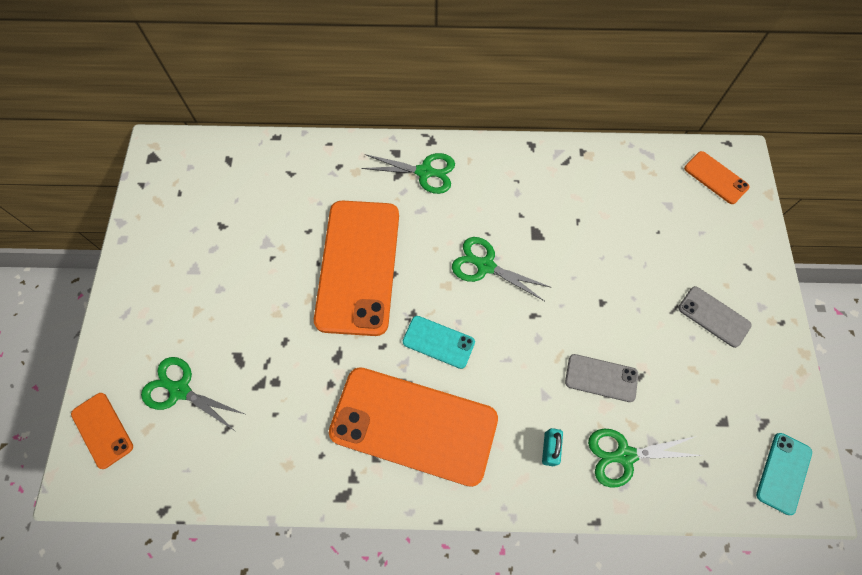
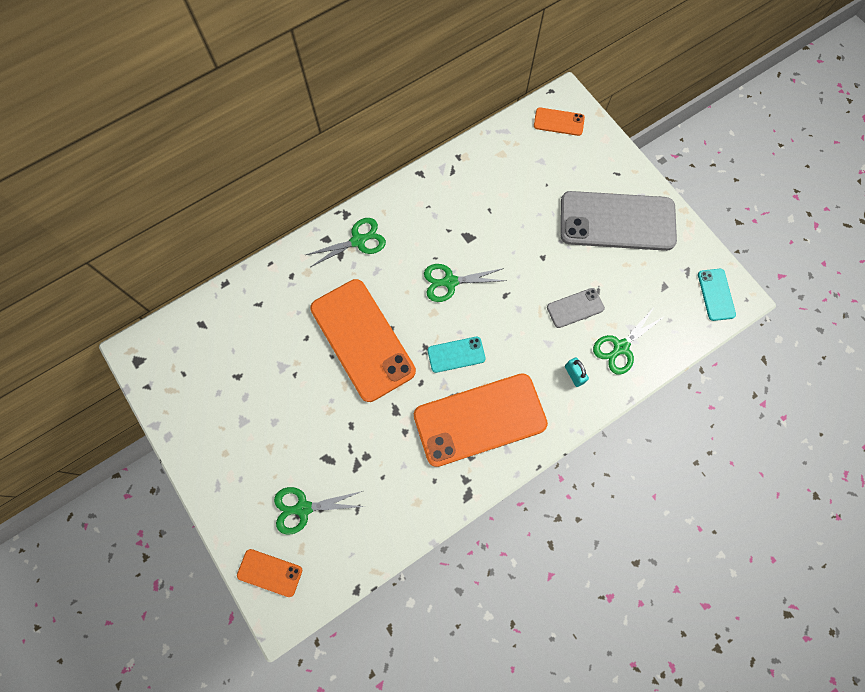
camera: 35 degrees left, 5 degrees up
(714, 316) = (617, 221): grey phone -> grey phone, size x2.20

